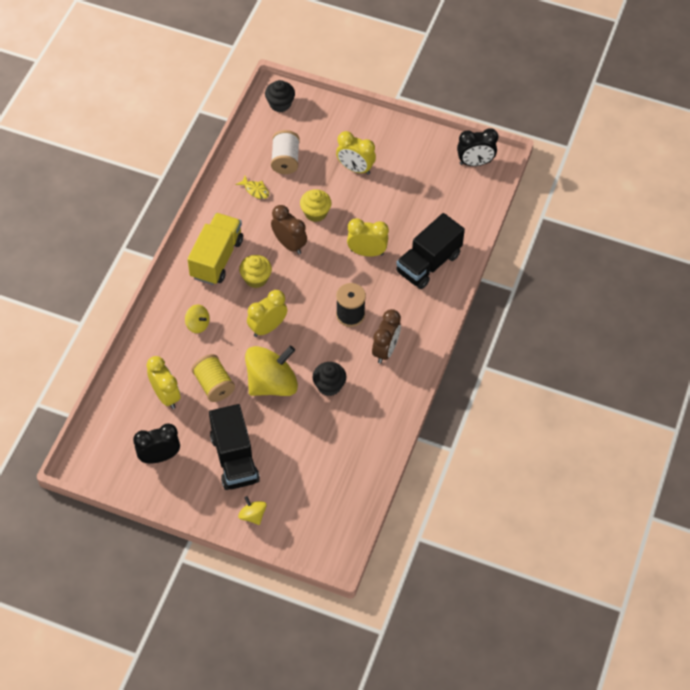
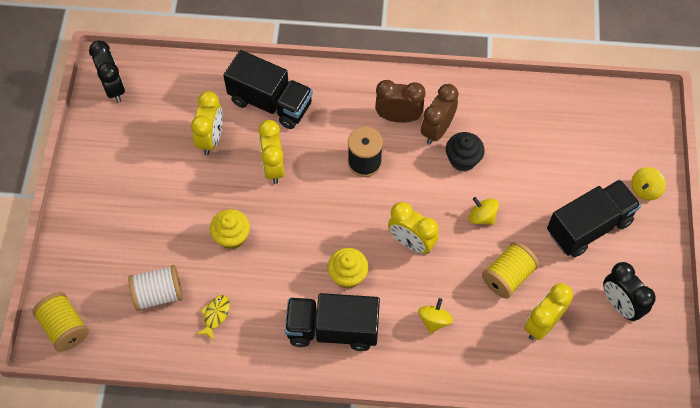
camera: 105 degrees left, 5 degrees up
(216, 258) = (332, 329): yellow truck -> black truck
(272, 383) = (482, 217): yellow spinning top -> yellow spinning top, size x0.46
(280, 104) = (65, 327): black cupcake -> yellow spool
(289, 244) = (287, 252): brown clock -> brown clock (437, 130)
(355, 168) = (152, 210): yellow clock -> yellow clock (211, 139)

